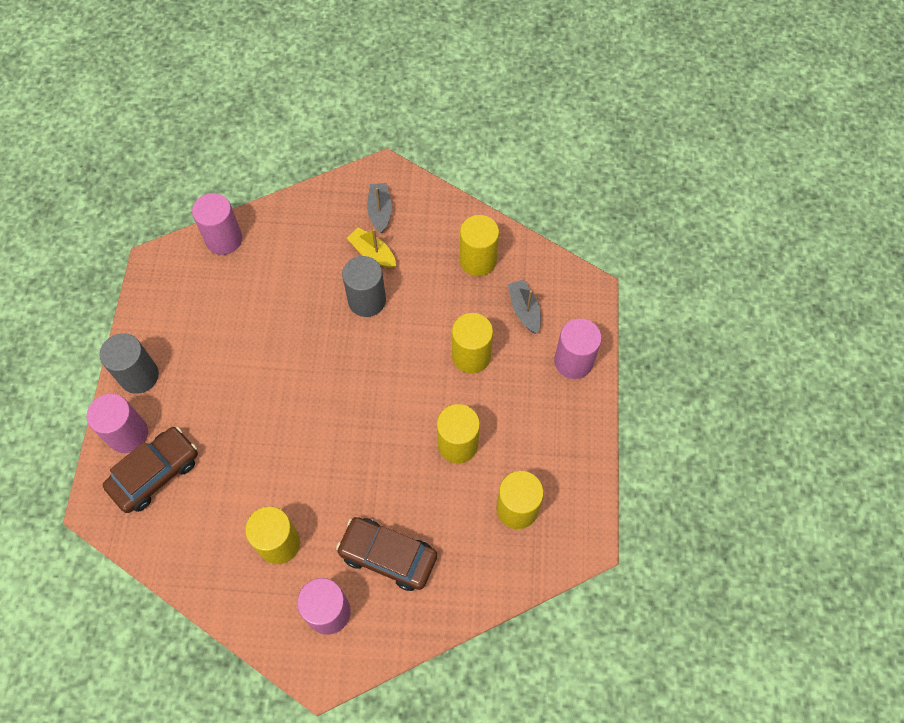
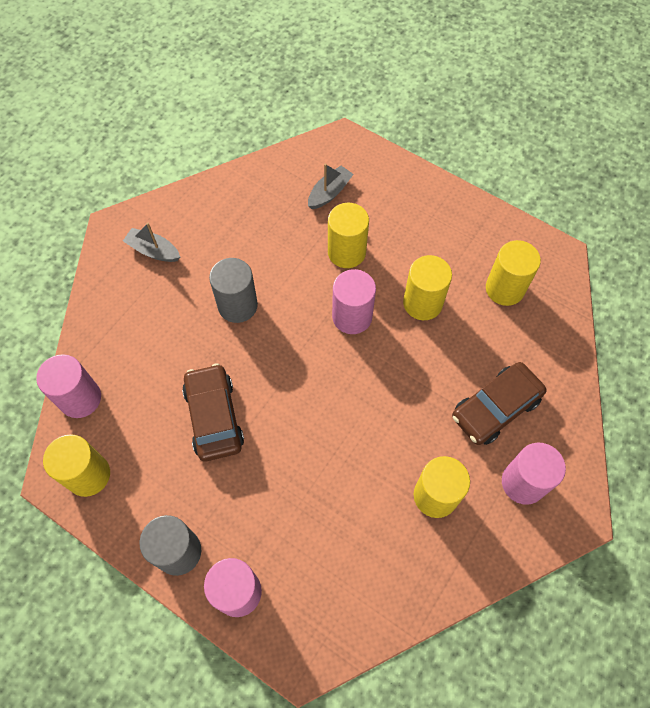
camera: 60 degrees left, 0 degrees up
(155, 473) = (298, 582): brown car -> brown car (214, 417)
(372, 253) = (192, 277): yellow boat -> none
(478, 260) = (259, 202): yellow cylinder -> yellow cylinder (88, 475)
(524, 310) = (329, 193): grey boat -> grey boat turned 120 degrees clockwise
(573, 361) = (398, 183): pink cylinder -> pink cylinder (352, 317)

